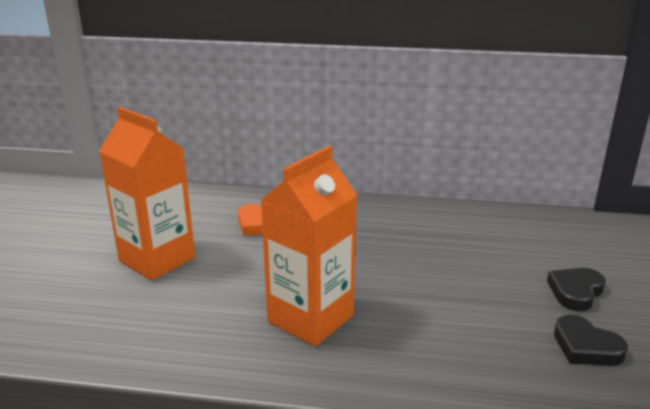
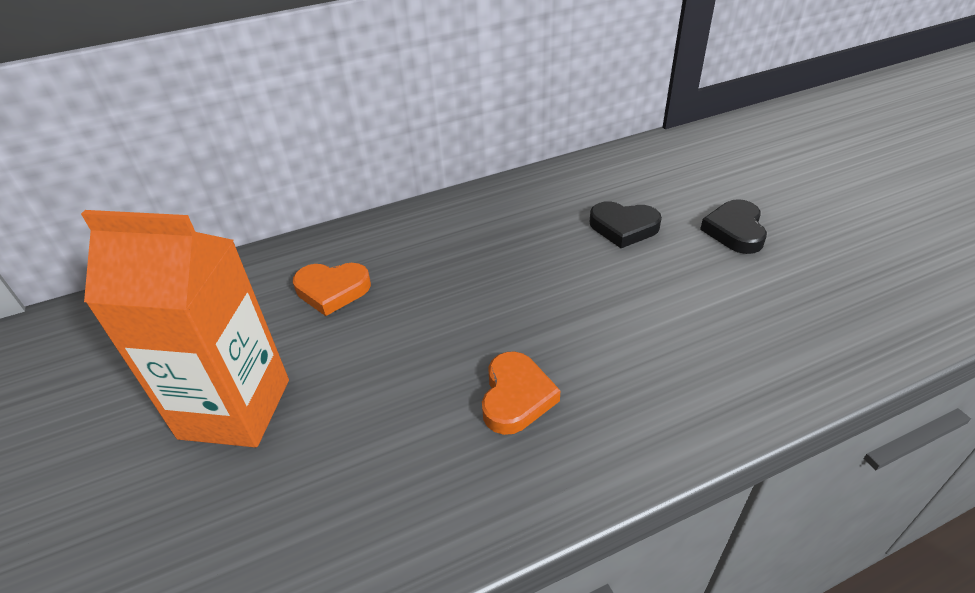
camera: 30 degrees left, 15 degrees up
(310, 318) = (516, 397): orange carton -> orange heart
(586, 347) = (799, 291): black heart -> black heart (623, 227)

